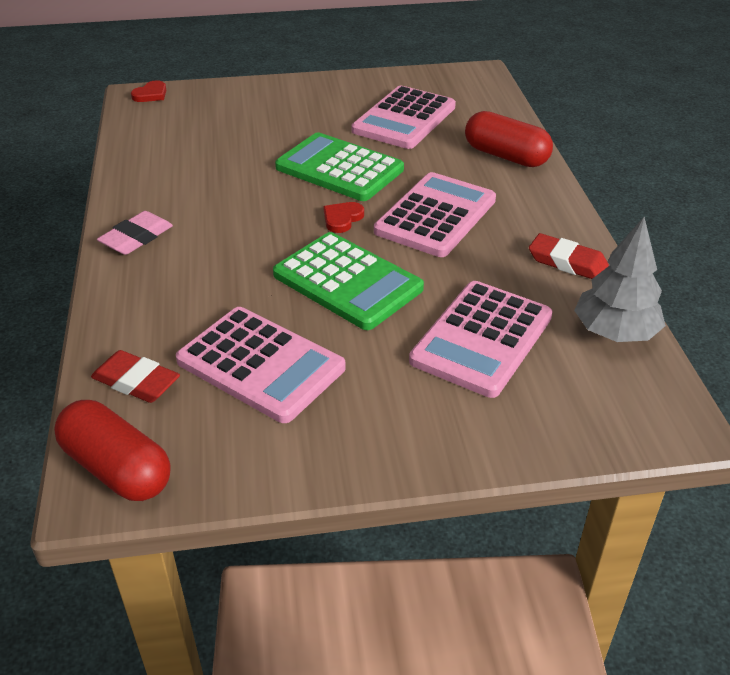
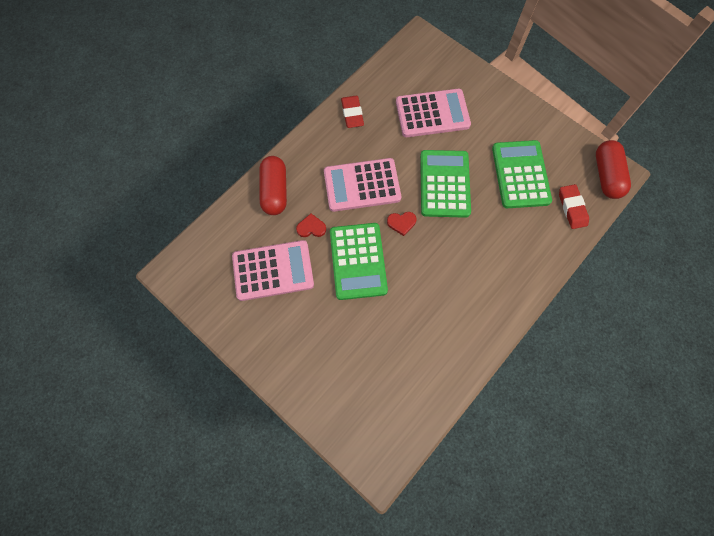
camera: 130 degrees left, 30 degrees up
(136, 238) = (503, 301): pink eraser -> none
(151, 94) = (370, 460): red heart -> red heart (311, 227)
(260, 365) = (520, 174): pink calculator -> green calculator
(615, 332) = (386, 75): grey tree -> none

